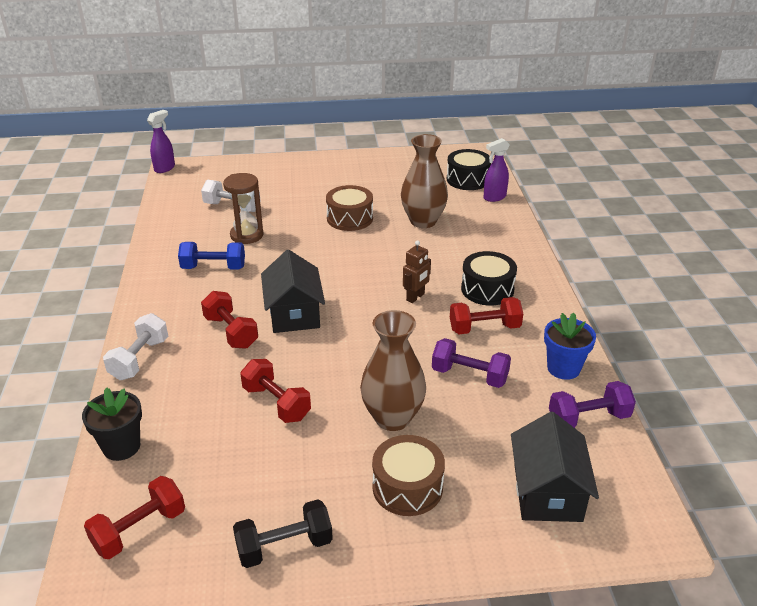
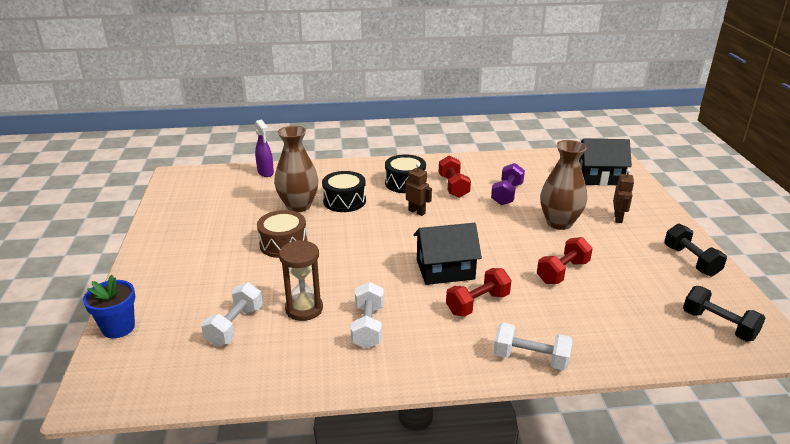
camera: 90 degrees left, 5 degrees down
(121, 446) = (645, 350): black flower pot -> none
(139, 530) = (718, 325): red dumbbell -> black dumbbell
(165, 168) = (89, 408): purple spray bottle -> none
(213, 268) = (368, 327): blue dumbbell -> white dumbbell
(407, 487) = (618, 218): brown drum -> brown robot
(467, 179) = (228, 182): black drum -> black drum (344, 201)
(563, 368) = (491, 164): blue flower pot -> blue flower pot (118, 328)
(588, 418) = (534, 161): purple dumbbell -> none

